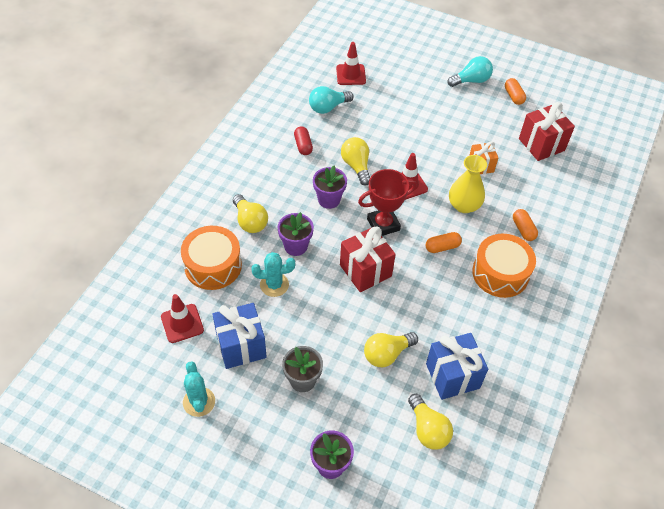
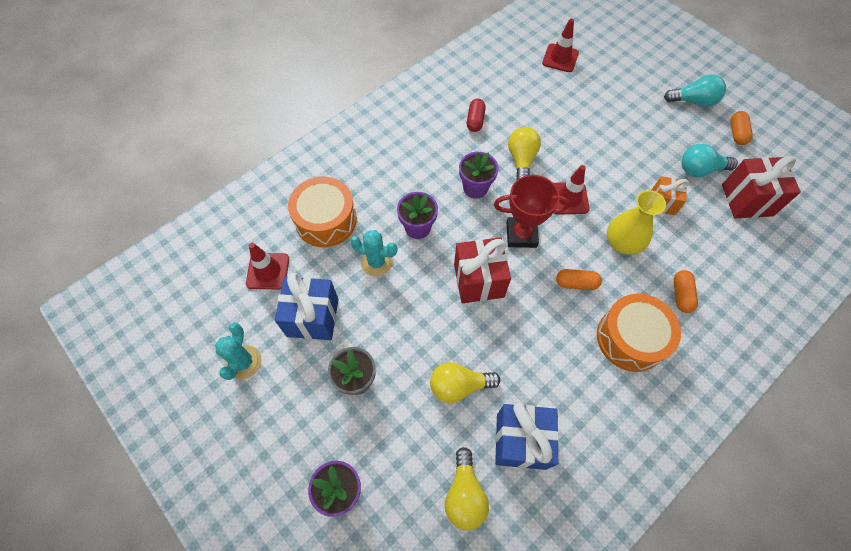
camera: 25 degrees right, 10 degrees up
(250, 221) = (384, 185): yellow light bulb -> none
(328, 107) = (520, 87): turquoise light bulb -> turquoise light bulb (700, 169)

